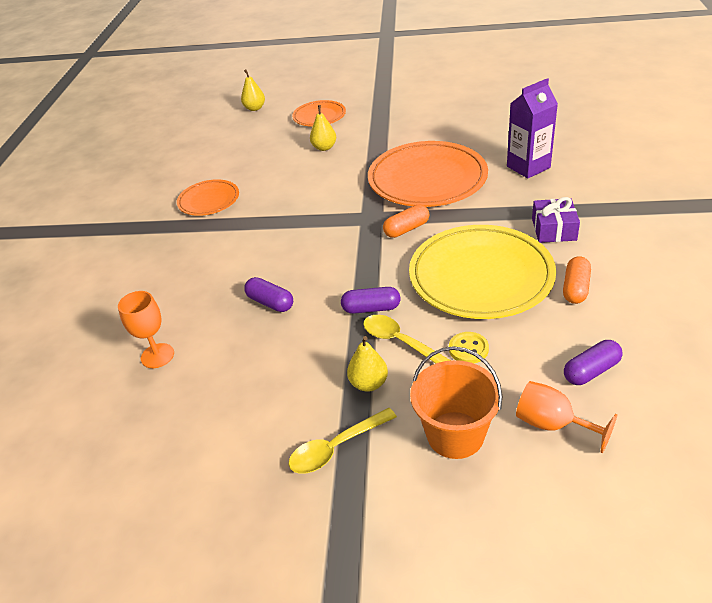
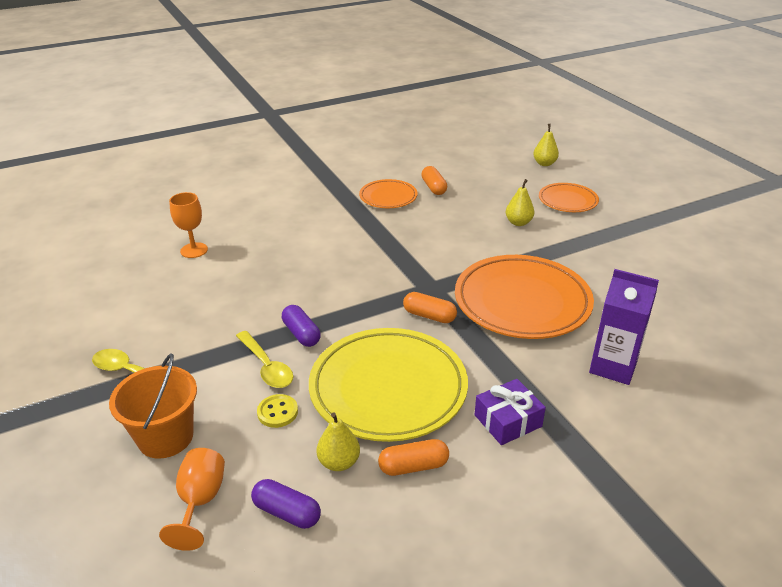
camera: 55 degrees right, 5 degrees down
(224, 172) = (434, 188): none -> orange capsule
(270, 303) = (279, 277): purple capsule -> none
(368, 383) = (207, 365): yellow pear -> yellow pear (339, 462)
(401, 342) = (266, 366): yellow spoon -> yellow spoon turned 135 degrees clockwise

